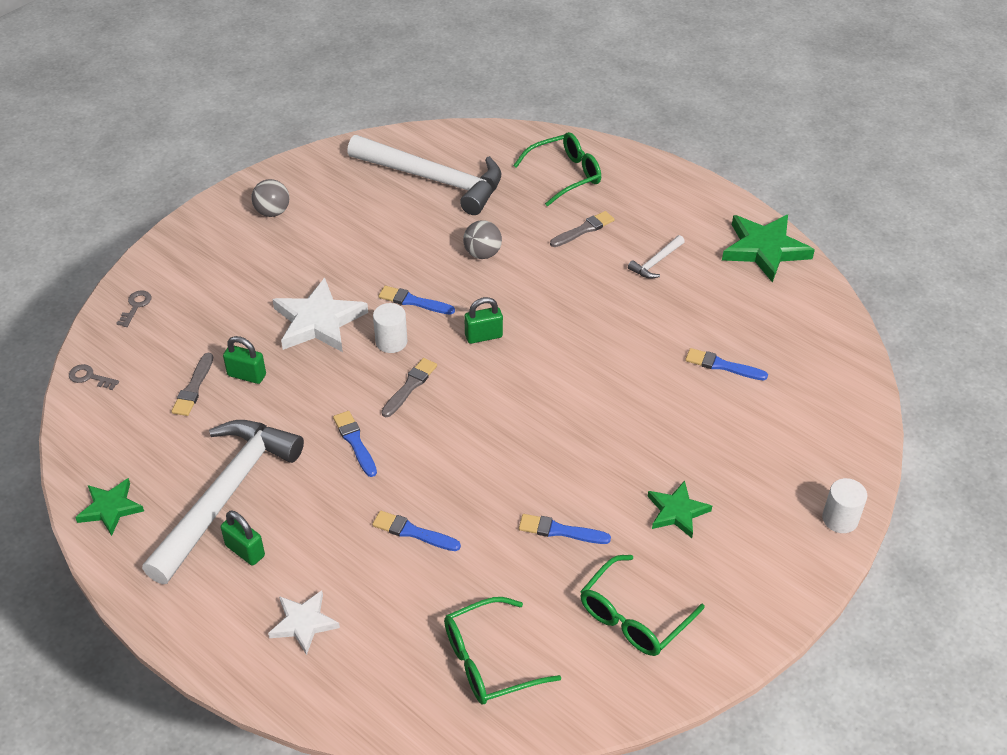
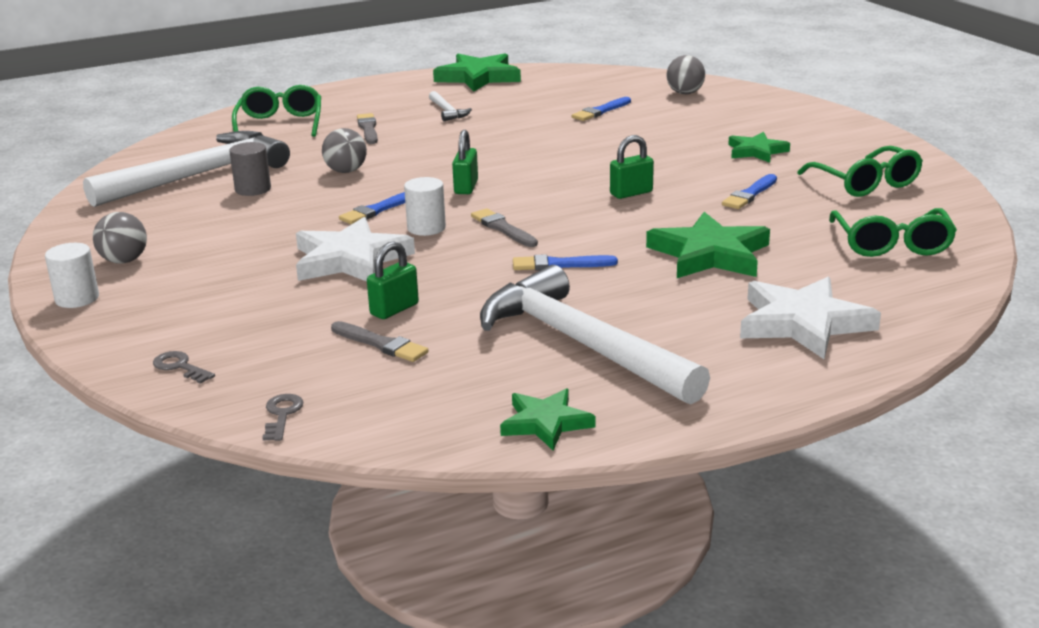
camera: 65 degrees left, 20 degrees down
(90, 377) = (282, 415): grey key -> grey key turned 135 degrees clockwise
(245, 551) = (678, 343): green padlock -> green padlock (631, 193)
(303, 623) = (803, 323): white star -> white star, size x1.66
(413, 532) = (709, 254): blue brush -> green star
(421, 219) = (253, 189): none -> grey cylinder
(819, 415) = (685, 93): none -> grey ball
(840, 519) = (799, 105): white cylinder -> white cylinder (77, 298)

